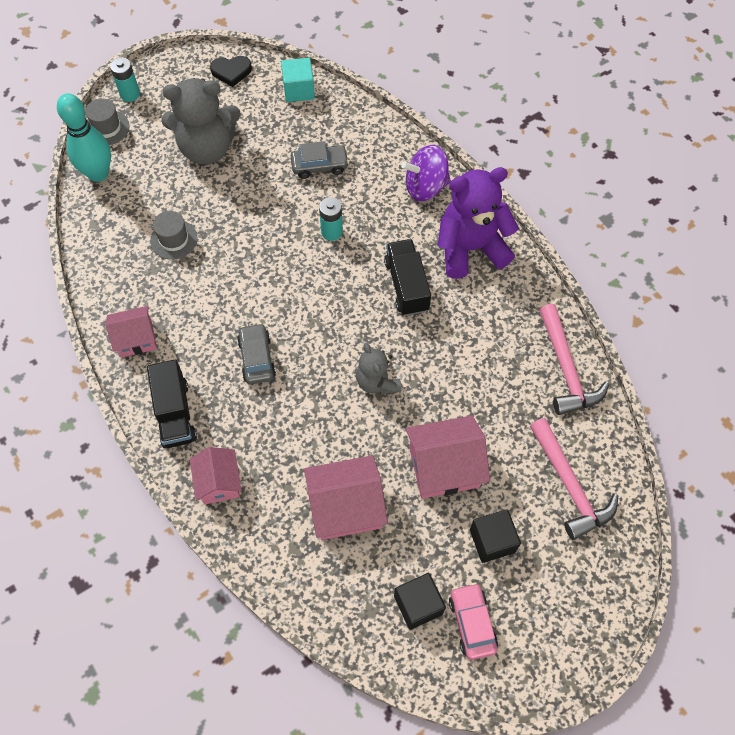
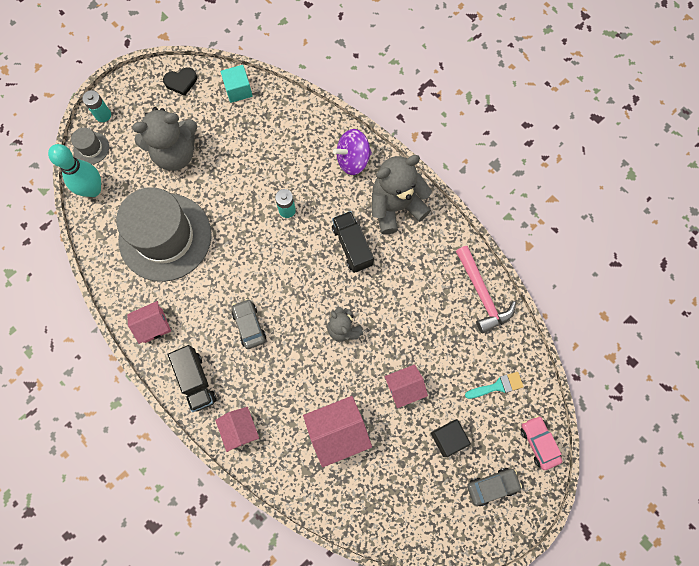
camera: 10 degrees left, 10 degrees up
(174, 239) = (165, 237): grey hat -> grey hat, size x2.50
(320, 166) = (267, 155): grey car -> grey car (492, 486)
(418, 605) = (402, 496): black cube -> none
(444, 467) = (404, 388): pink house -> pink house, size x0.65
(470, 248) = (396, 206): purple teddy bear -> grey teddy bear
(472, 623) = (443, 503): pink car -> pink car (539, 443)
(569, 485) = (497, 386): pink hammer -> turquoise brush

